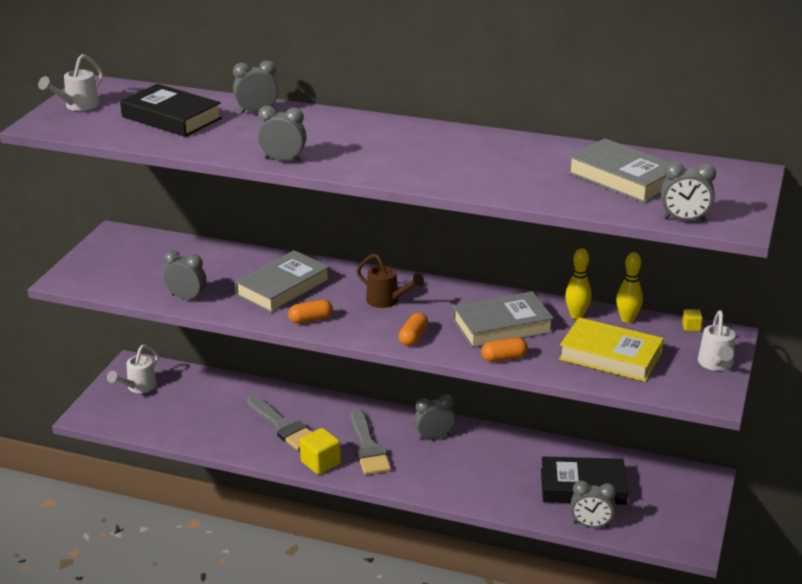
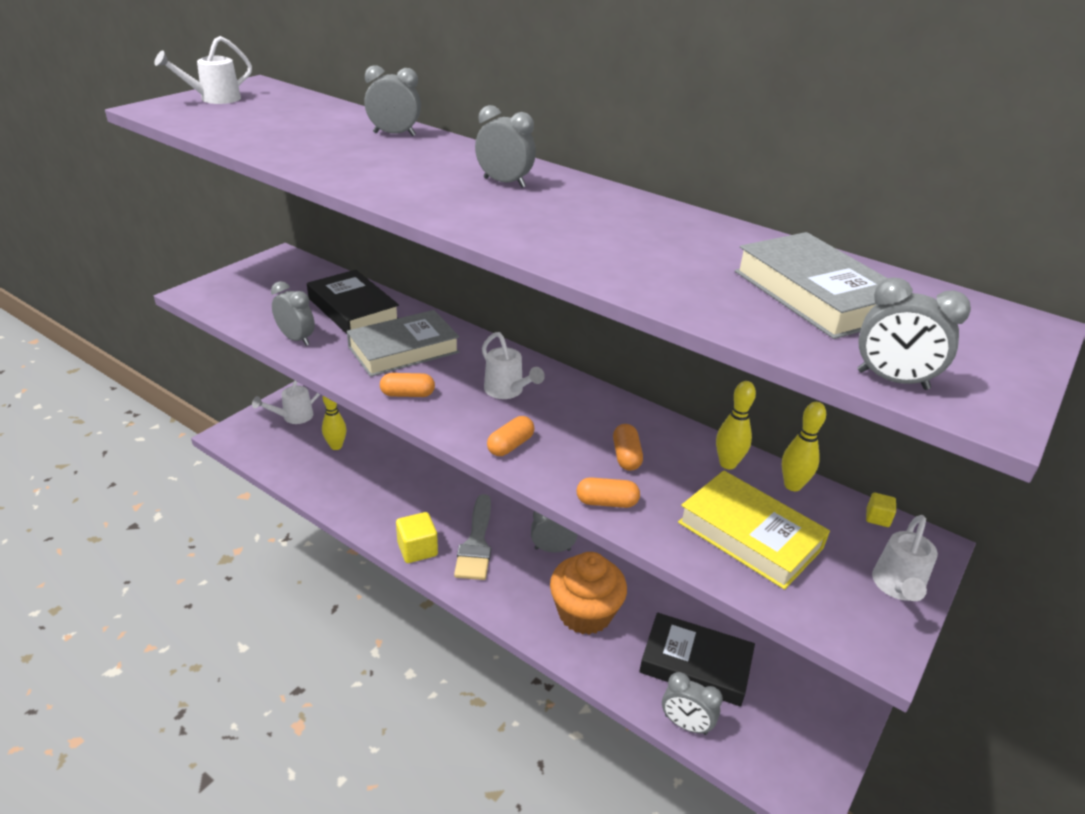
camera: 15 degrees right, 5 degrees up
(171, 117) = (296, 124): black book -> black book (353, 309)
(196, 402) = (336, 446): none -> yellow bowling pin
(283, 160) = (370, 187): grey clock -> grey clock (504, 183)
(283, 426) = (403, 495): grey brush -> none
(387, 301) = (507, 391): brown watering can -> white watering can
(483, 474) = (585, 613): none -> orange cupcake
(502, 326) = (626, 456): grey book -> orange capsule

